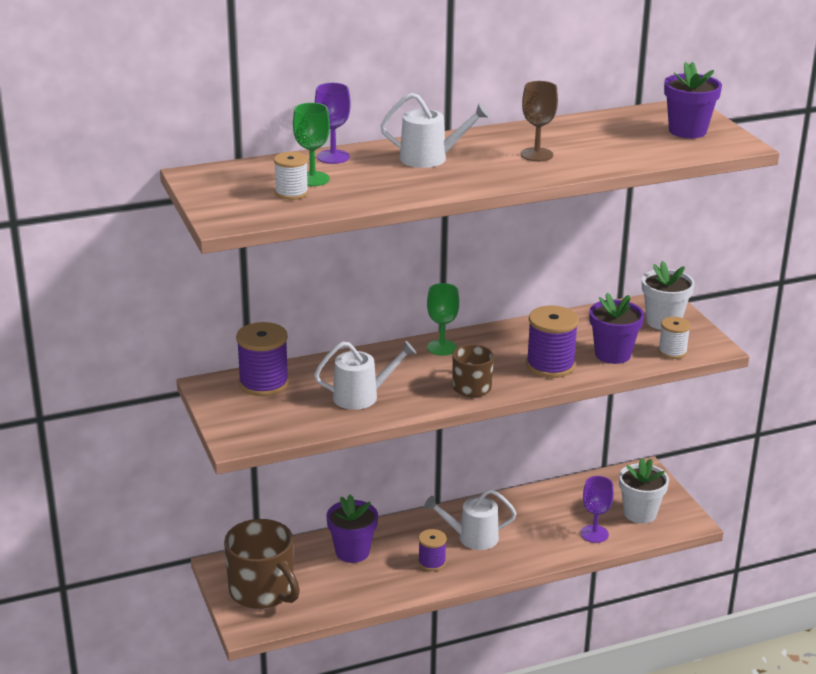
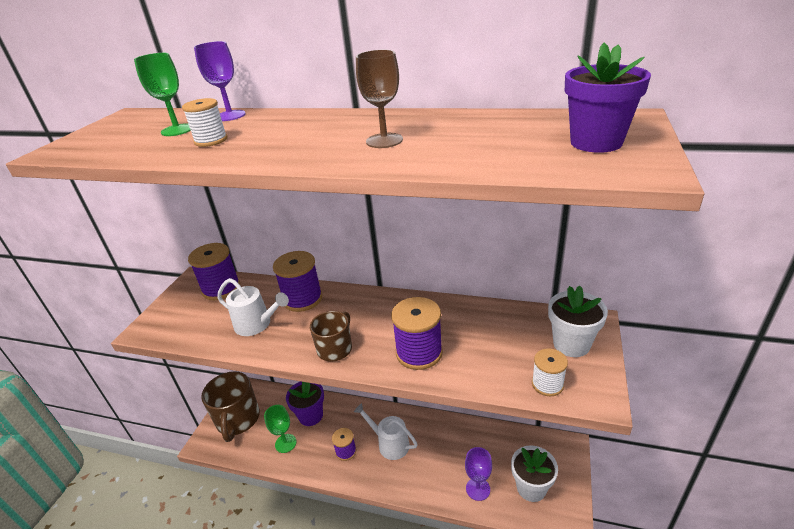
camera: 40 degrees right, 5 degrees up
(291, 193) = (139, 138): white spool -> white spool (211, 140)
(377, 363) = (303, 299): none -> purple spool
(430, 158) = (290, 128): white watering can -> none
(441, 347) = (360, 301): green goblet -> green goblet (285, 443)
(612, 354) = (485, 363): purple flower pot -> none

